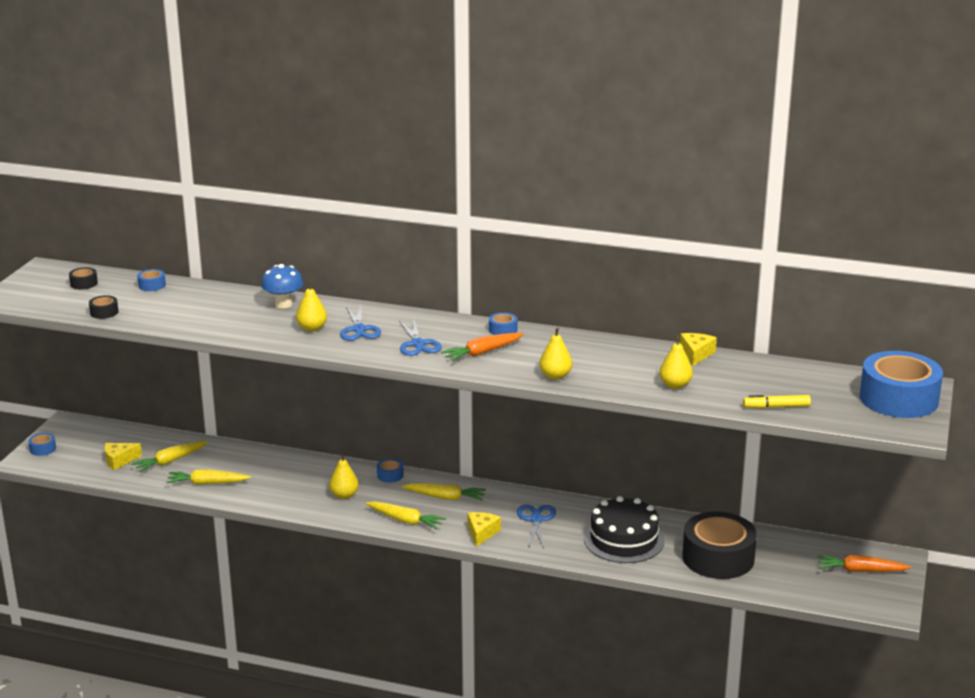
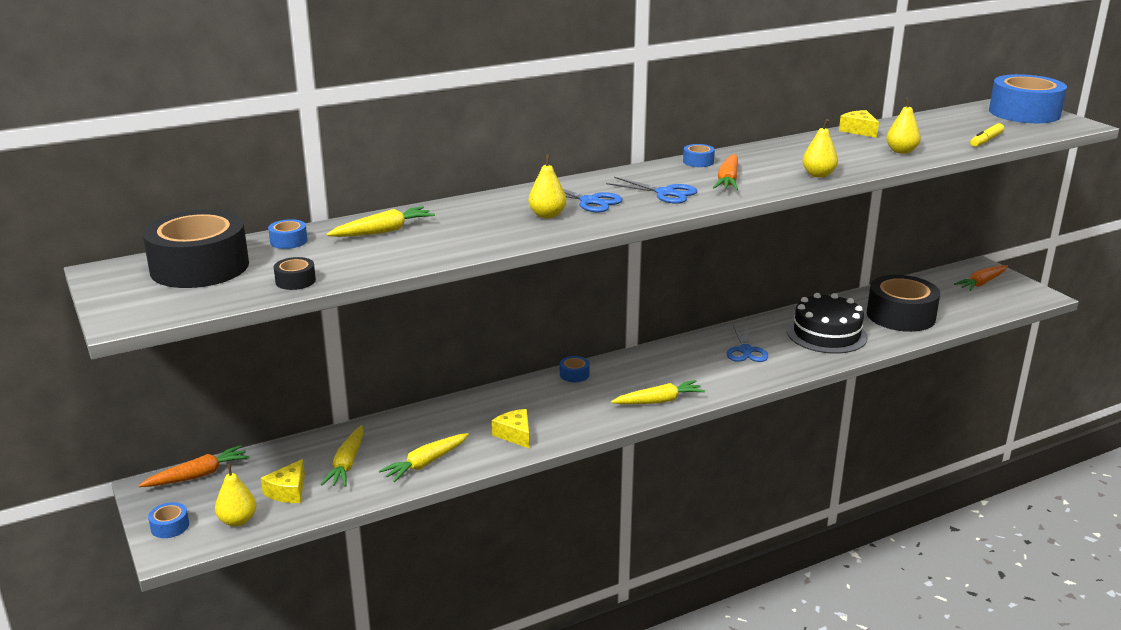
camera: 45 degrees left, 0 degrees up
(84, 283) = (200, 267): black tape -> black tape, size x2.48
(96, 428) = (198, 475): none -> orange carrot
(283, 304) = (470, 208): blue mushroom -> none
(344, 495) = (570, 408): yellow pear -> yellow pear (238, 520)
(445, 497) = (651, 369): yellow carrot -> yellow carrot (383, 231)
(482, 533) = (731, 379): yellow cheese -> yellow cheese (515, 435)
(536, 519) = (745, 351): blue scissors -> blue scissors turned 135 degrees counterclockwise

